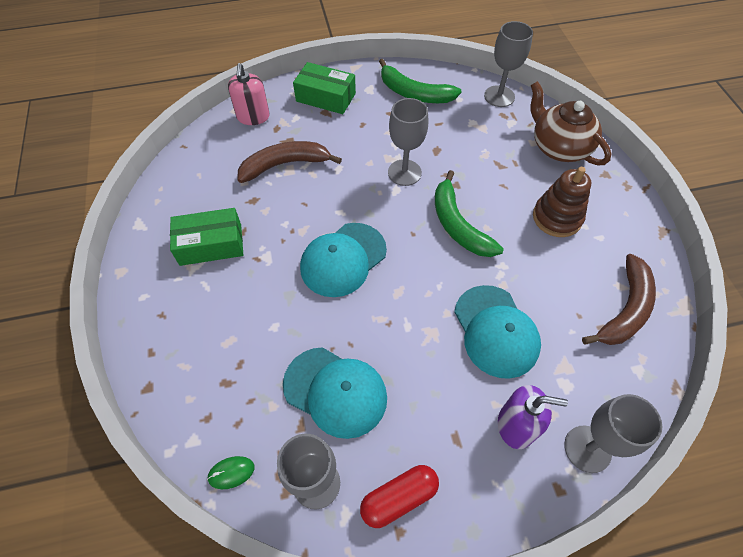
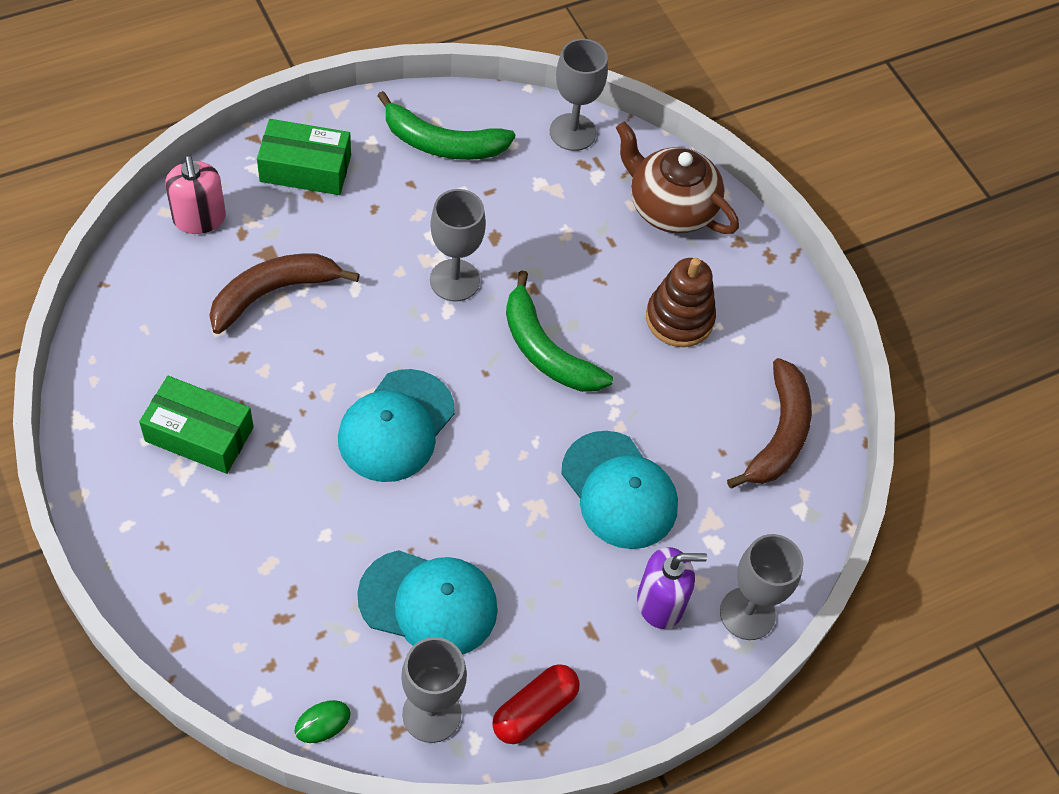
camera: 20 degrees left, 0 degrees up
(211, 244) = (199, 434): green box -> green box turned 45 degrees clockwise

